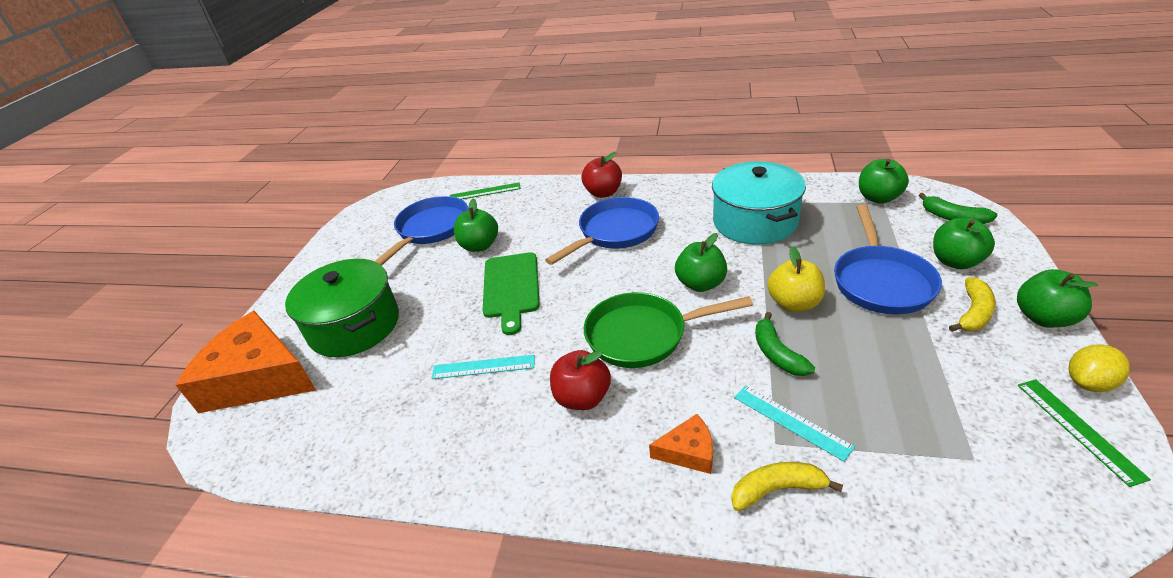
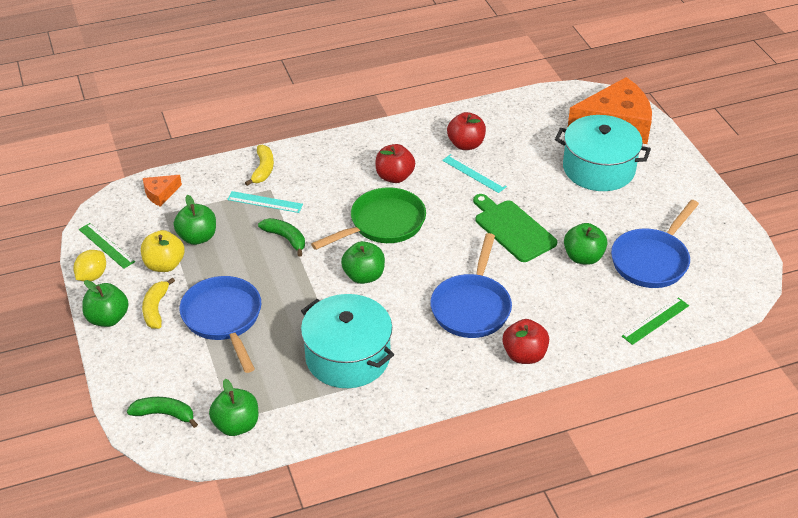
camera: 145 degrees right, 5 degrees up
(354, 326) = (598, 168): green pot -> turquoise pot
(431, 229) = (652, 260): blue pan -> blue pan turned 45 degrees clockwise
(449, 416) = (466, 144): none -> red apple
(483, 367) = (474, 173): turquoise ruler -> turquoise ruler turned 75 degrees clockwise
(688, 452) = (316, 171): orange cheese -> orange cheese (160, 193)
(777, 489) = (263, 169): yellow banana -> yellow banana turned 45 degrees counterclockwise
(794, 303) = (286, 279): yellow apple -> yellow apple (164, 265)
(955, 261) = (165, 357): green apple -> green apple (197, 237)

